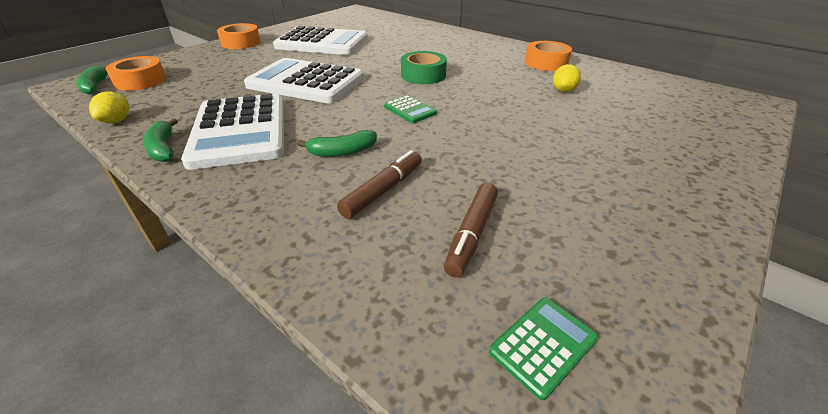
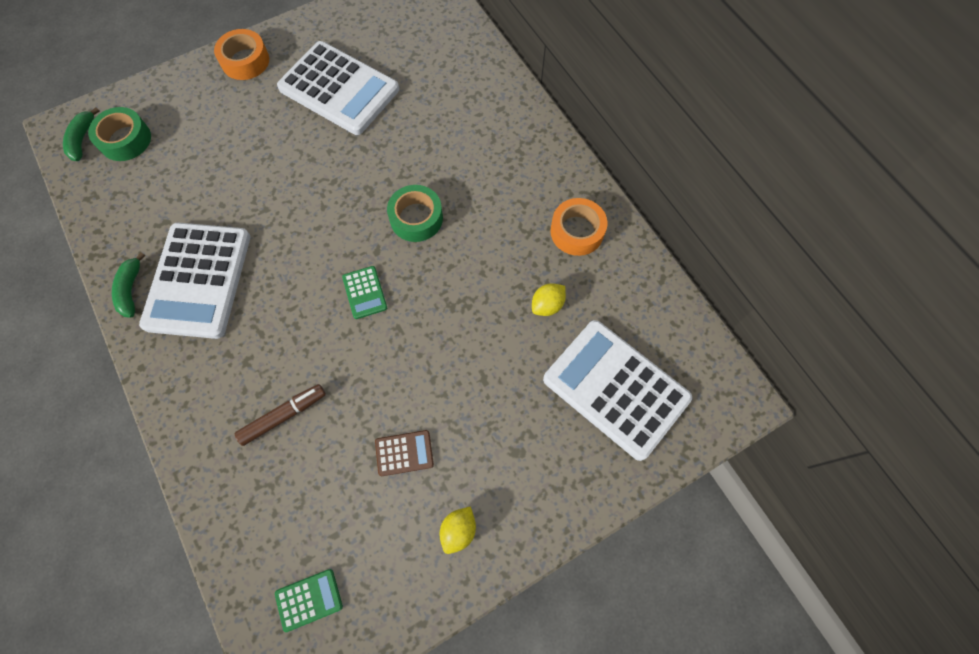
camera: 20 degrees right, 30 degrees up
(117, 121) = (98, 225): yellow lemon -> yellow lemon (458, 530)
(140, 81) = (125, 140): orange tape -> green tape
(306, 82) = (286, 196): white calculator -> white calculator (615, 389)
(342, 152) = (273, 347): green banana -> none
(471, 234) = (322, 491): brown marker -> none
(533, 185) = (404, 453): none -> brown calculator

